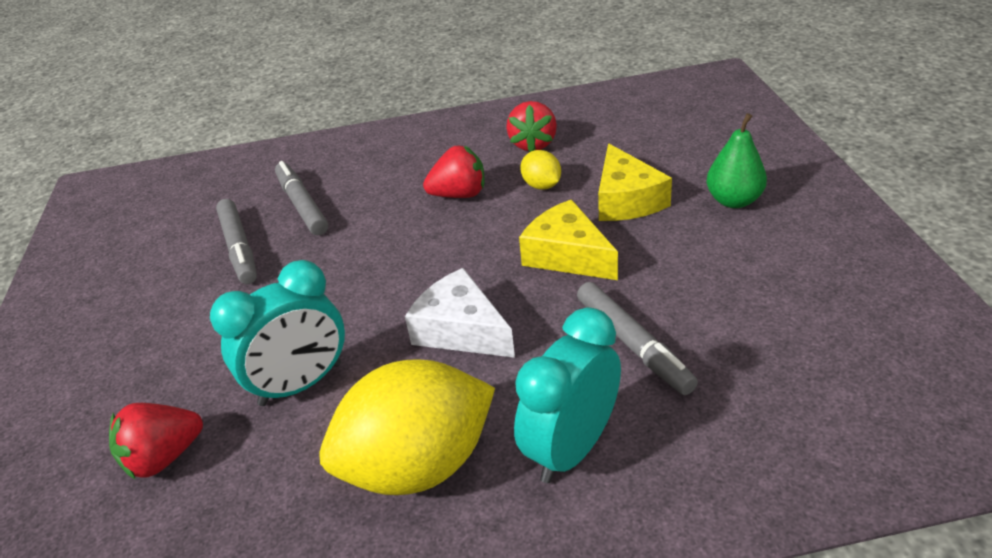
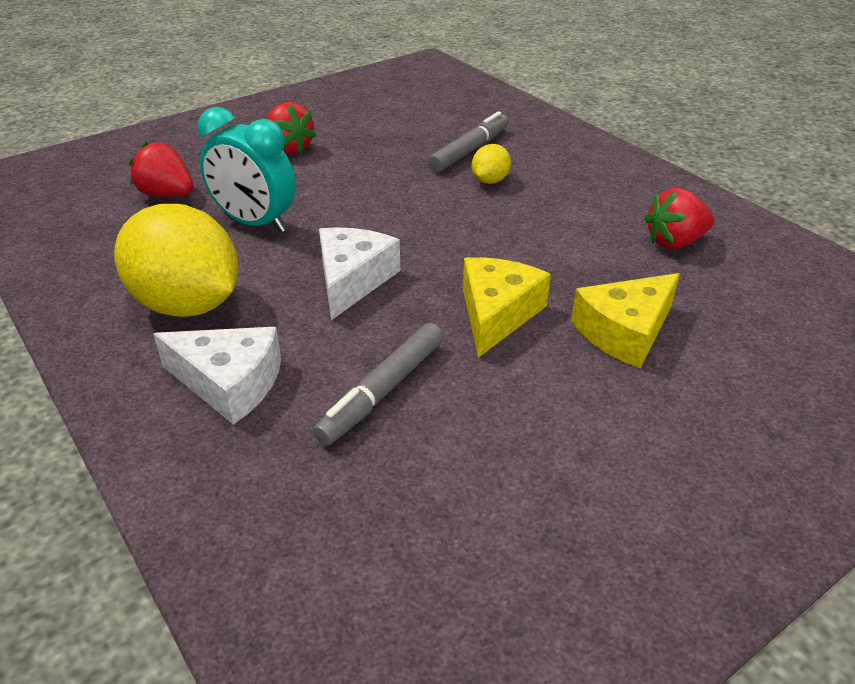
camera: 60 degrees right, 0 degrees up
(239, 248) = (396, 143): grey marker -> none
(459, 194) = (547, 223): red strawberry -> red strawberry (289, 148)
(541, 185) = (603, 267): yellow lemon -> yellow lemon (490, 181)
(571, 448) = (229, 383): turquoise clock -> white cheese
(734, 201) = (694, 420): green pear -> none

